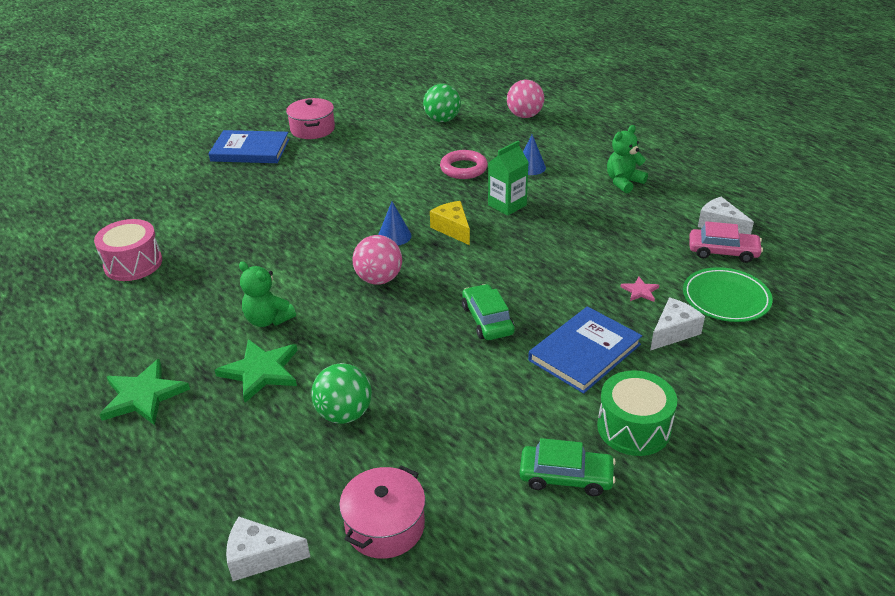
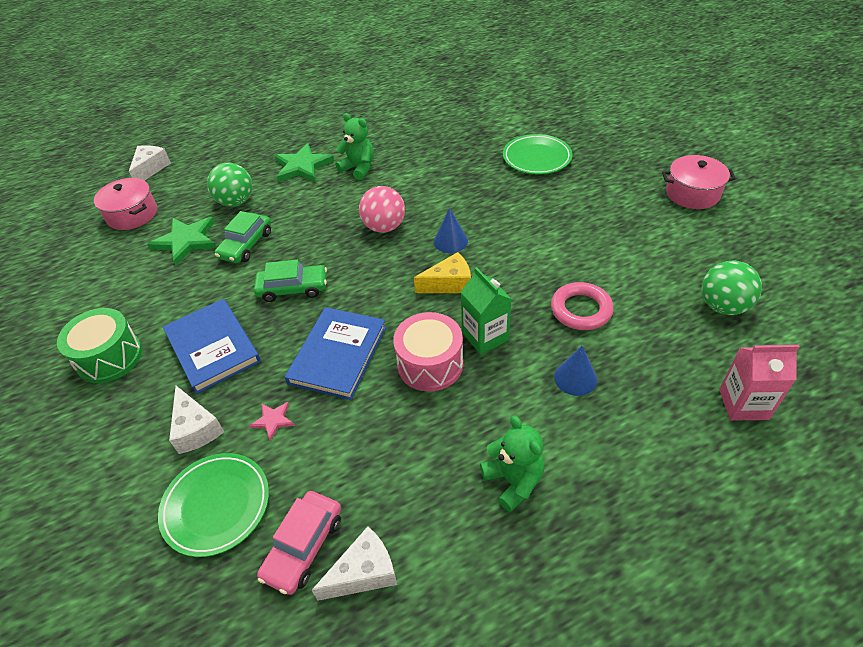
camera: 105 degrees right, 10 degrees up
(133, 264) = (459, 106): pink drum -> pink drum (430, 364)
(143, 396) = (308, 122): green star -> green star (186, 241)
(250, 150) = (642, 153): blue book -> blue book (338, 355)
(254, 202) = (537, 158): none -> green plate
(268, 320) = (358, 168): green teddy bear -> green teddy bear turned 75 degrees clockwise
(524, 116) = (743, 404): pink ball -> pink carton
(566, 477) = (99, 304): green car -> green car (246, 245)

